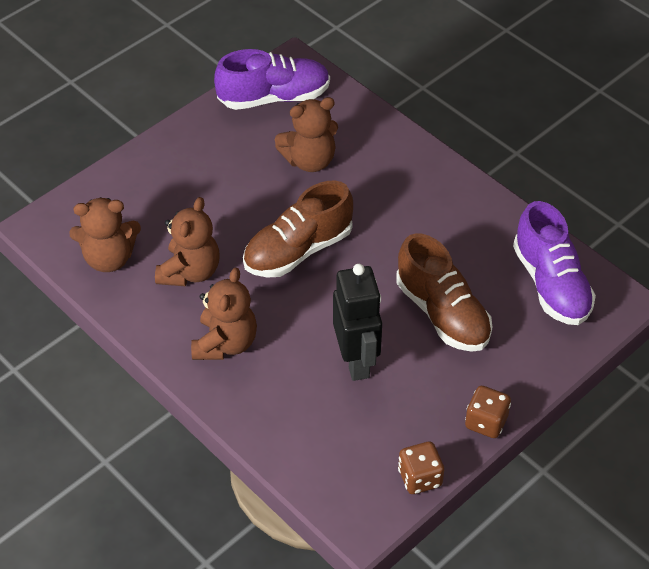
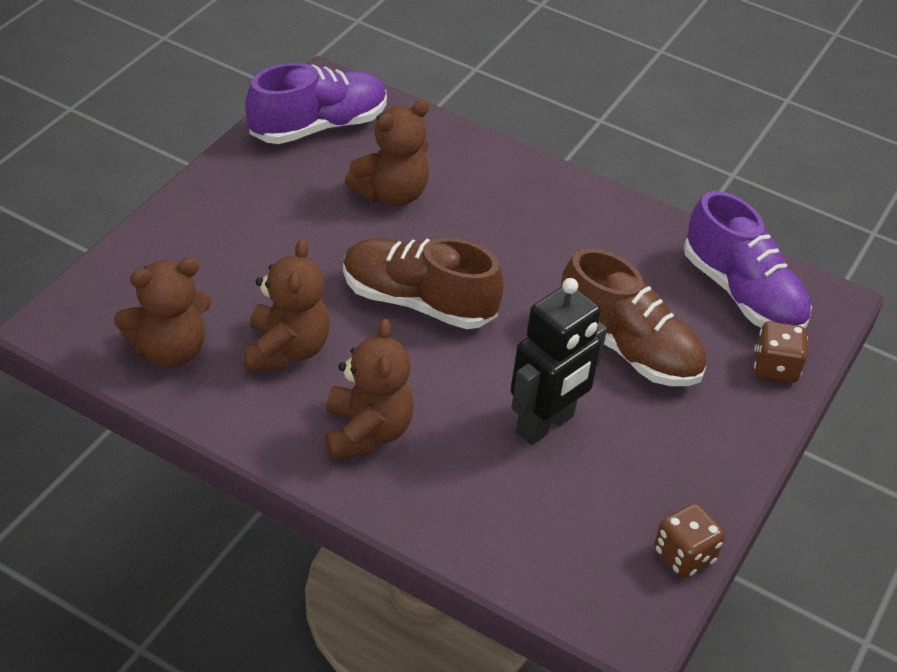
camera: 20 degrees left, 5 degrees down
(298, 250) = (418, 301): brown shoe -> brown shoe turned 75 degrees clockwise
(356, 361) = (545, 424): black robot -> black robot turned 75 degrees clockwise
(486, 422) = (736, 470): brown dice -> brown dice (775, 368)

